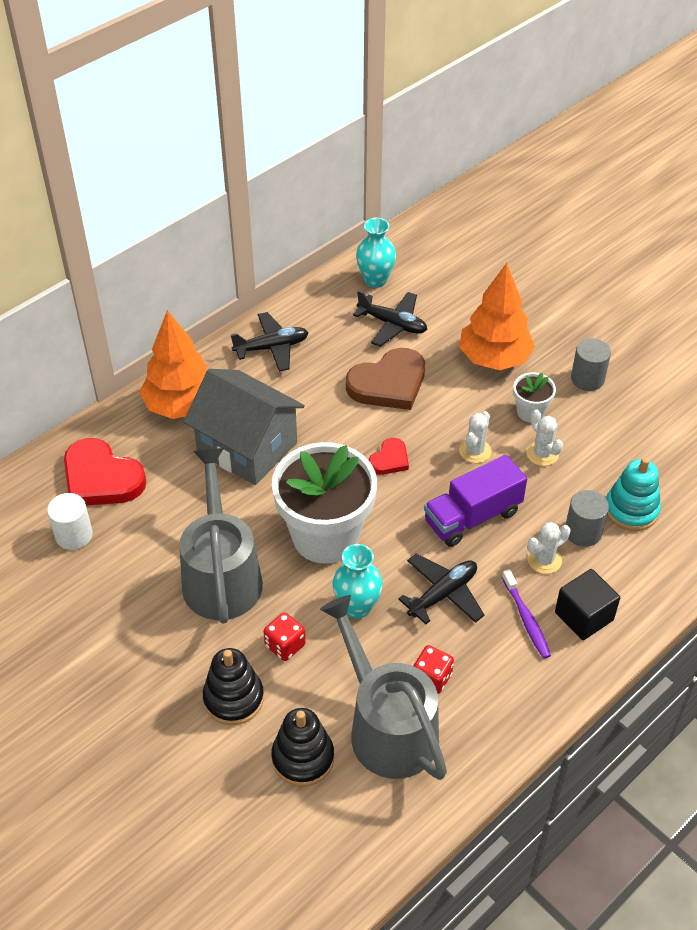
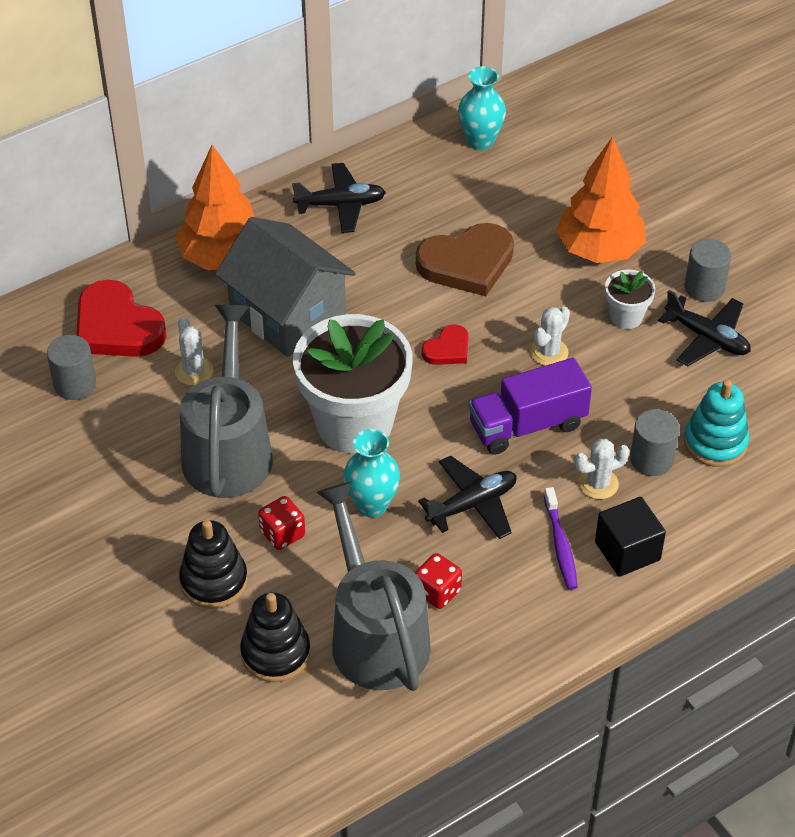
camera: 10 degrees right, 0 degrees up
(74, 535) = (75, 384): white cylinder -> grey cylinder
(392, 324) = (488, 195): black plane -> black plane (707, 338)
(542, 454) = (627, 366): white cactus -> white cactus (194, 371)

